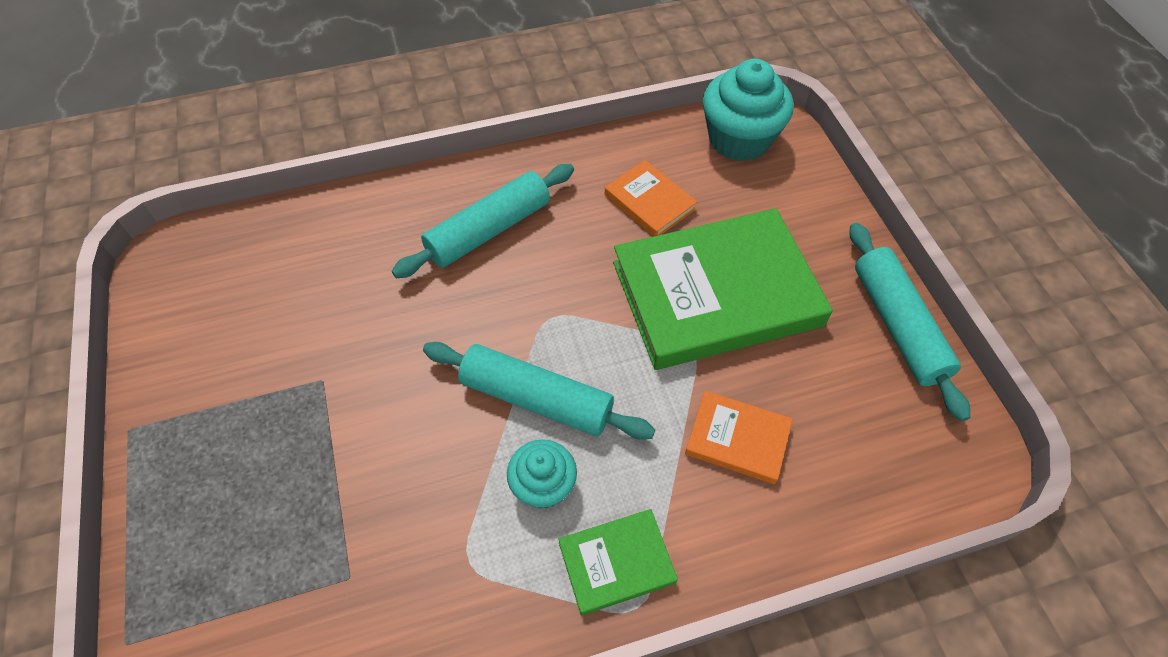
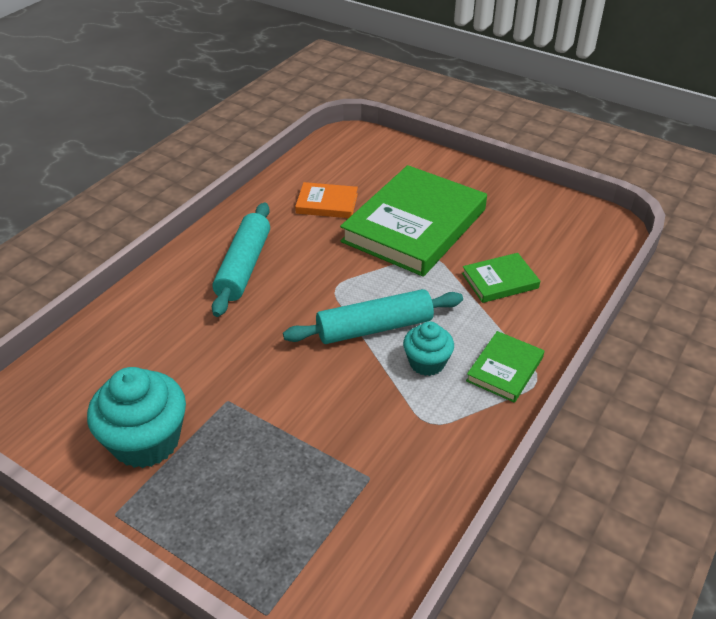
camera: 40 degrees left, 15 degrees down
(737, 439) = (500, 281): orange book -> green book
(739, 139) = (342, 150): turquoise cupcake -> turquoise cupcake (146, 441)
(898, 325) = (517, 190): turquoise rolling pin -> none

